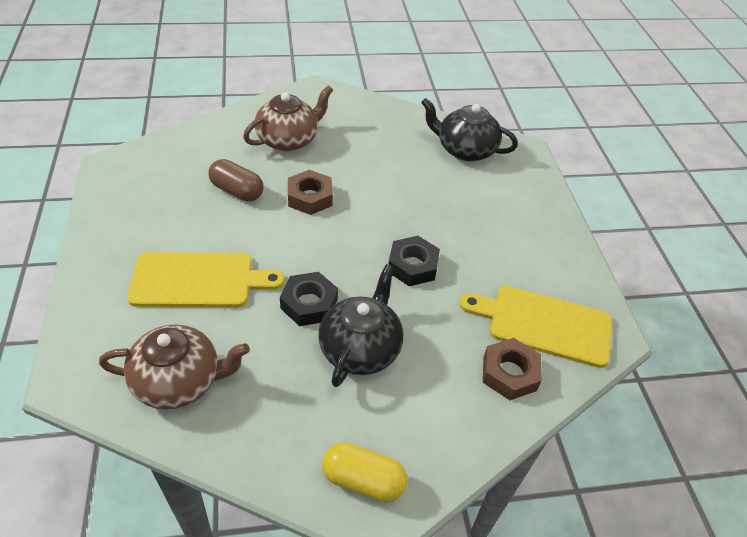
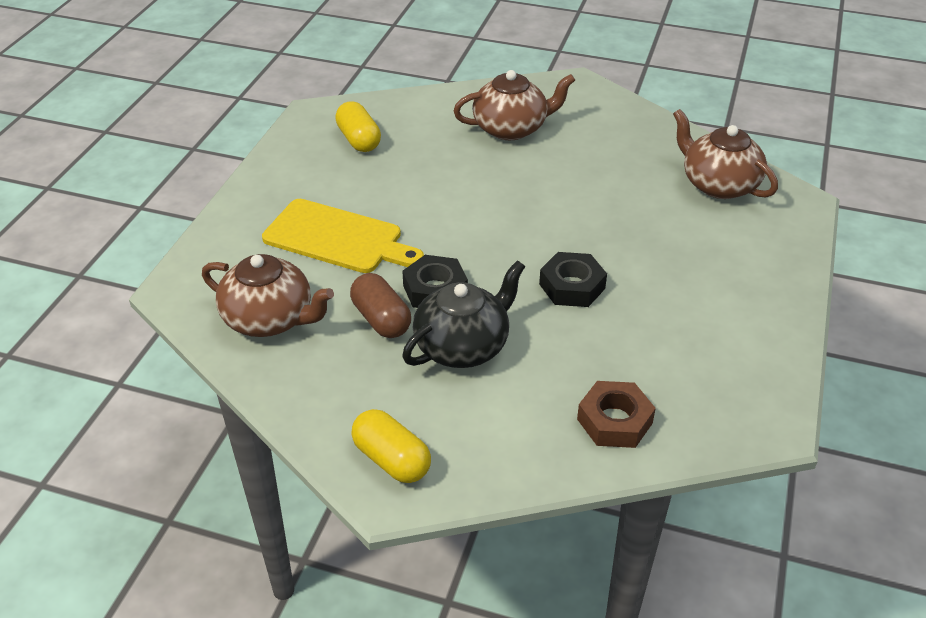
camera: 30 degrees right, 5 degrees down
(166, 181) = (359, 140): none -> yellow capsule
(237, 191) = (425, 166): brown capsule -> brown capsule (381, 319)
(310, 197) = (499, 190): brown nut -> none
(465, 150) = (718, 184): black teapot -> brown teapot
(544, 324) = (691, 388): yellow cutting board -> none

